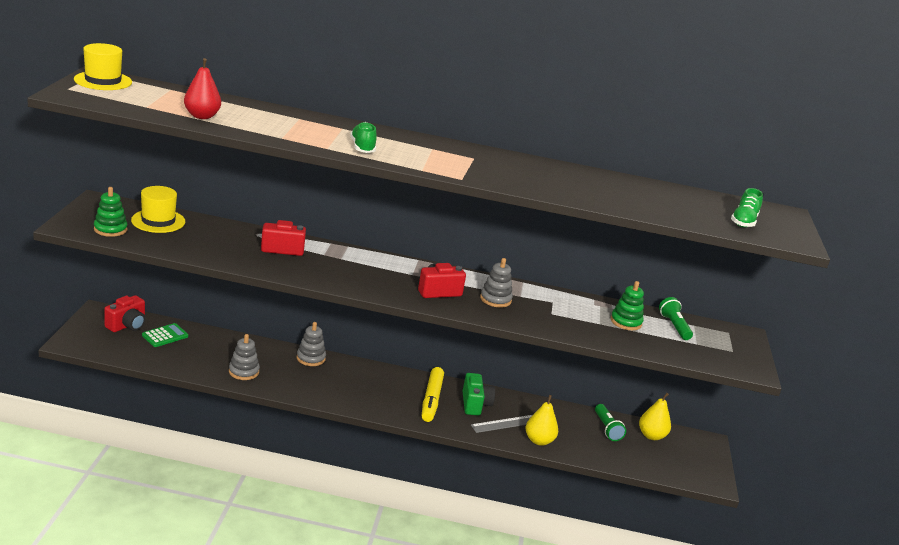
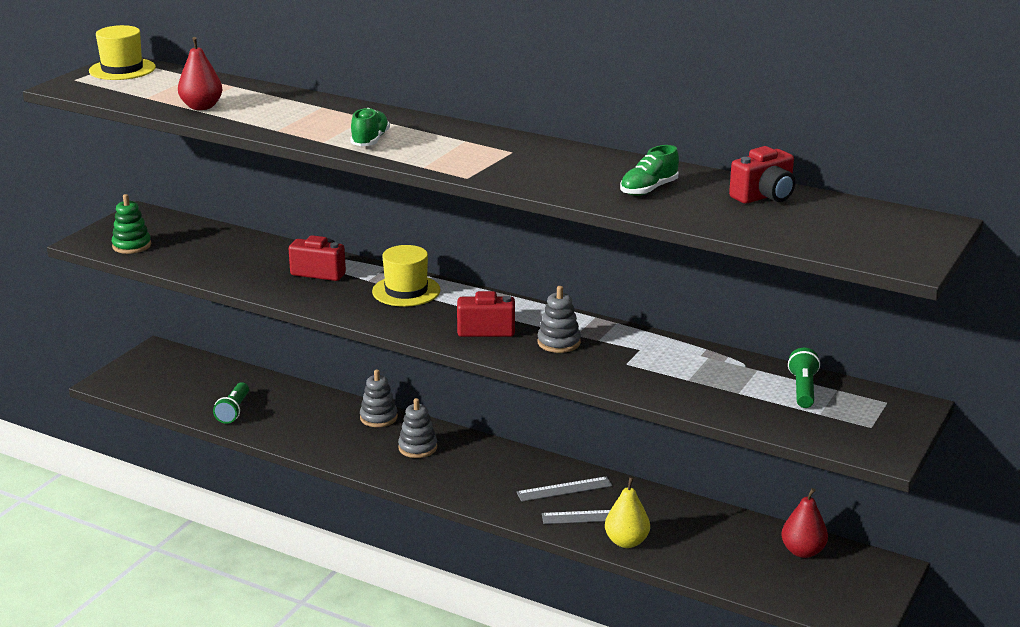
camera: 25 degrees right, 0 degrees up
(127, 325) = (179, 367): red camera -> red camera (764, 196)
(158, 221) = (193, 237): yellow hat -> yellow hat (406, 291)
(165, 336) = (216, 381): green calculator -> none
(244, 371) = (286, 428): grey stacking toy -> grey stacking toy (417, 447)
(431, 400) = (507, 479): yellow marker -> none
(475, 404) = (564, 489): green camera -> grey ruler
(607, 428) = (739, 536): green flashlight -> green flashlight (234, 411)
(626, 322) = (730, 380): green stacking toy -> none
(651, 436) = (802, 551): yellow pear -> red pear
(743, 222) = (846, 235): green shoe -> green shoe (648, 189)

